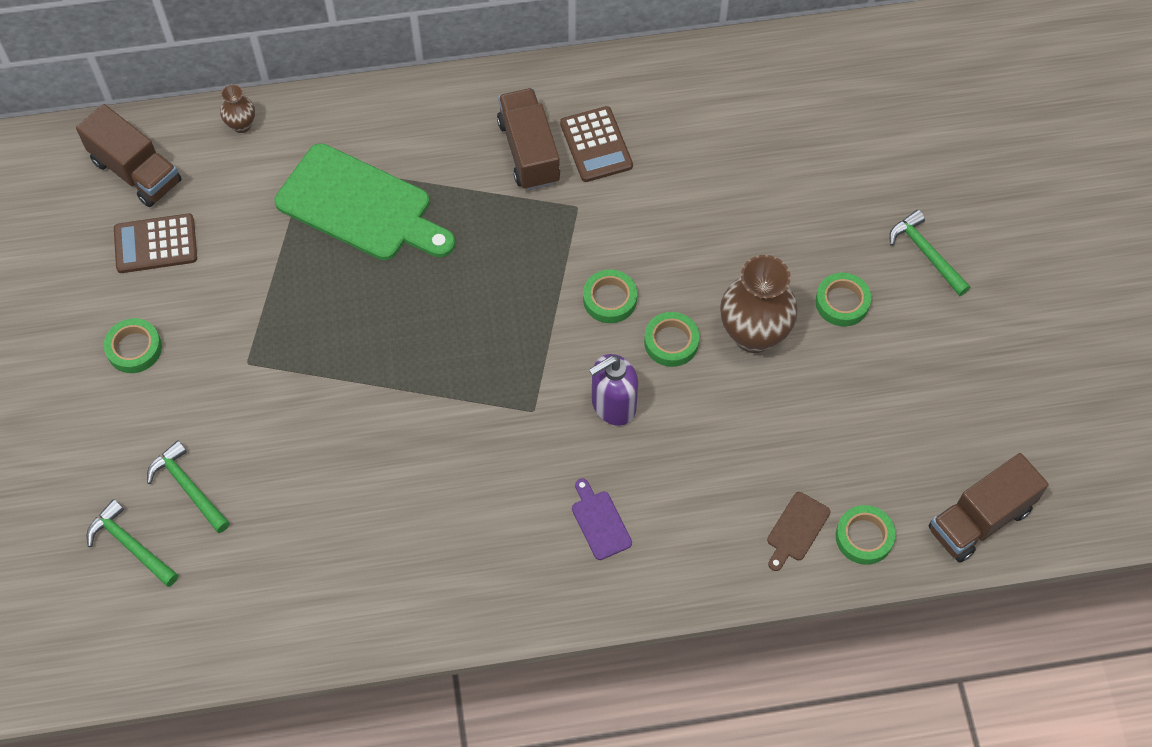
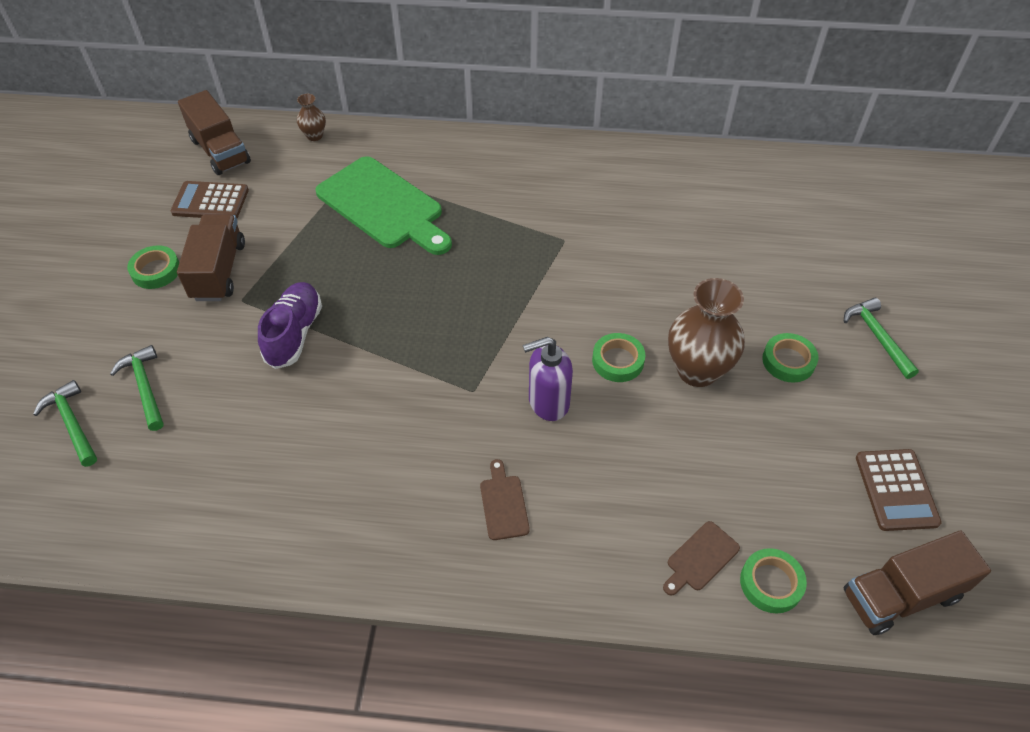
camera: 15 degrees right, 10 degrees down
(322, 389) = (294, 334): none -> purple shoe
(529, 152) = (536, 194): brown truck -> brown truck (219, 271)
(596, 145) = (594, 199): brown calculator -> brown calculator (896, 490)
(600, 522) = (503, 504): purple cutting board -> brown cutting board
(609, 299) = (571, 315): green tape -> none

